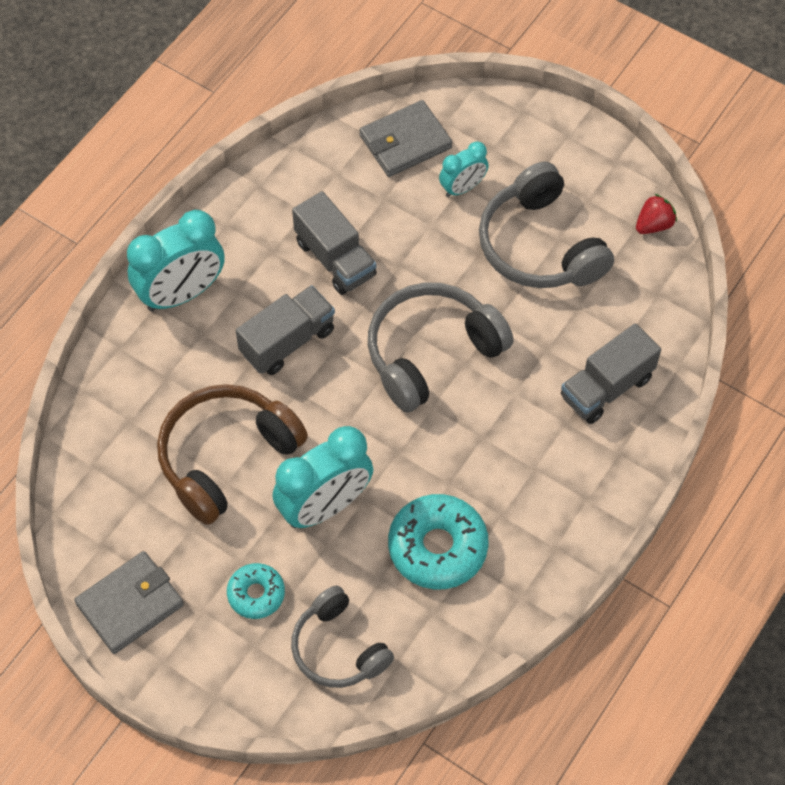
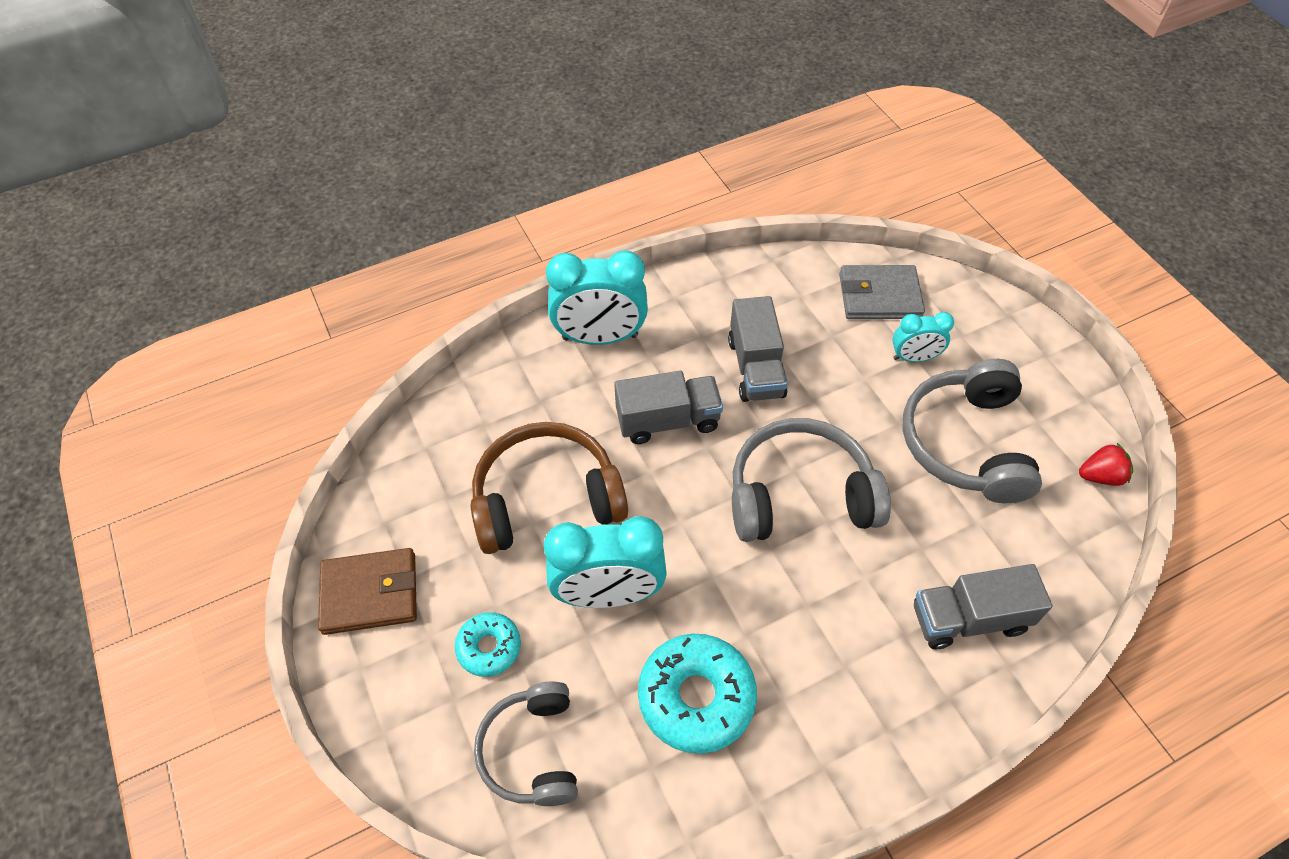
camera: 30 degrees right, 5 degrees down
(130, 604) = (370, 593): grey wallet -> brown wallet

